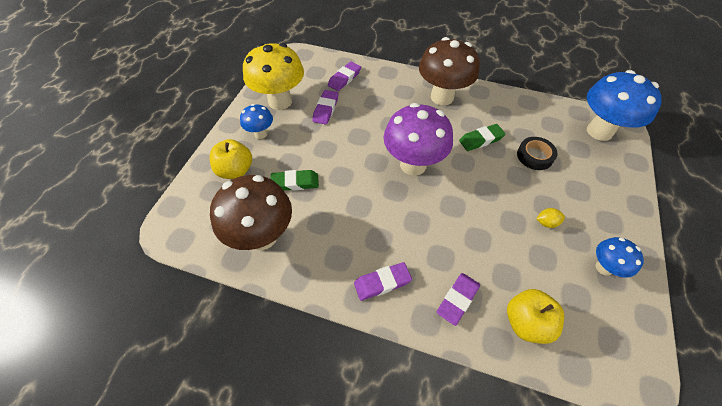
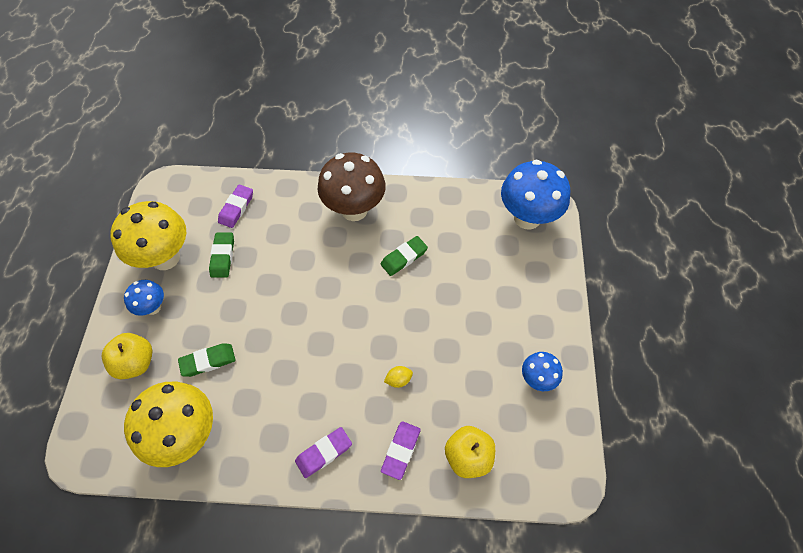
camera: 15 degrees left, 5 degrees up
(262, 236) = (187, 435): brown mushroom -> yellow mushroom
(325, 109) = (222, 256): purple eraser -> green eraser
(413, 165) = (334, 307): purple mushroom -> none
(534, 156) = (462, 265): black tape -> none
(546, 222) = (479, 343): yellow lemon -> yellow lemon (398, 380)

